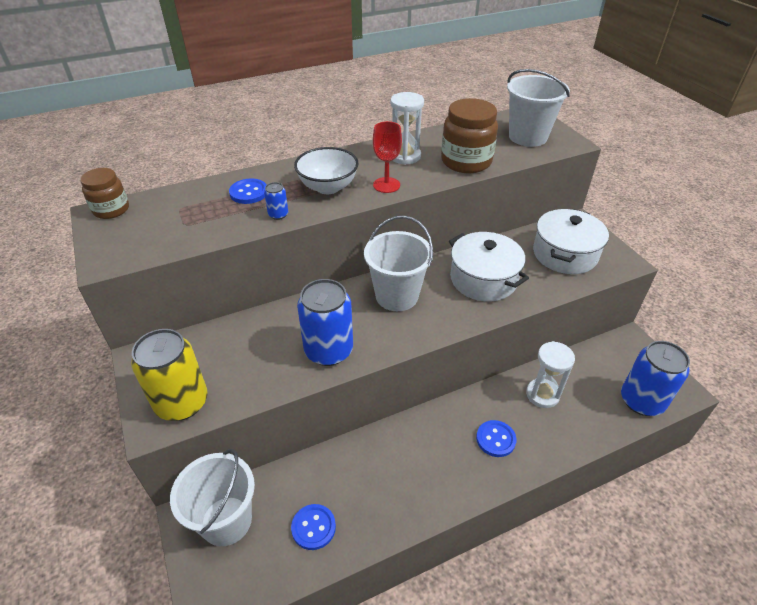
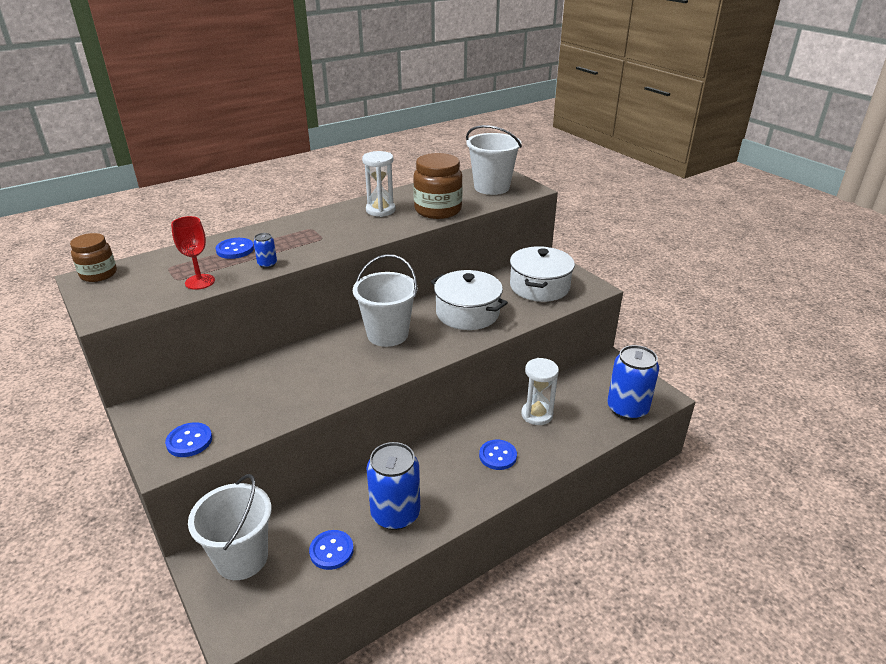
camera: 10 degrees left, 10 degrees down
(182, 402) = (189, 441): yellow can -> blue button
(328, 187) = (311, 239): white bowl -> none
(328, 350) = (328, 384): blue can -> blue can (395, 514)
(386, 185) = (366, 233): red goblet -> red goblet (200, 282)

